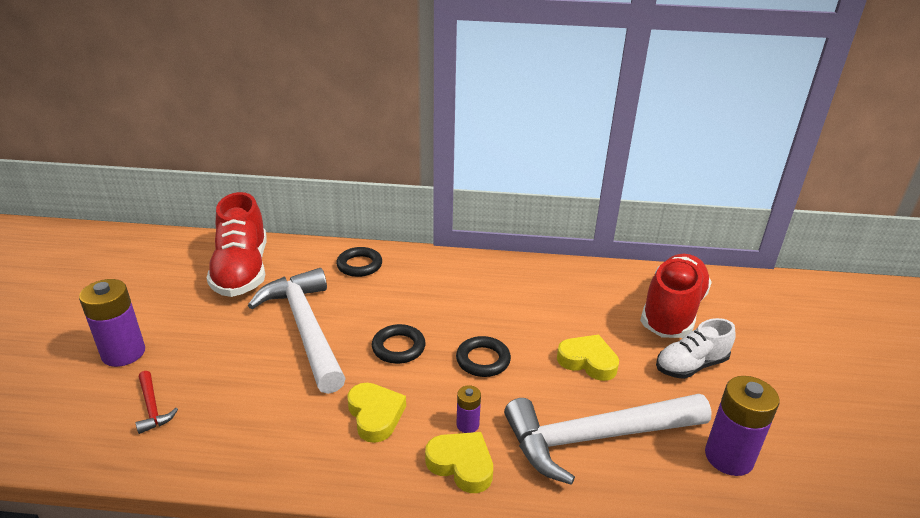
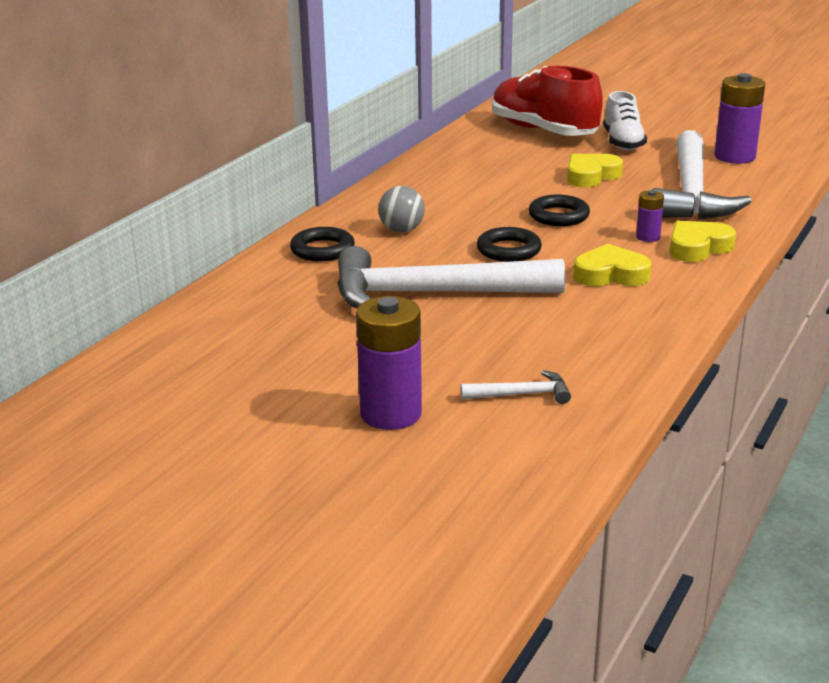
camera: 65 degrees left, 5 degrees down
(152, 407) = (521, 394): red hammer -> white hammer
(242, 271) = (259, 323): red shoe -> none
(409, 289) = (401, 230): none -> grey ball

